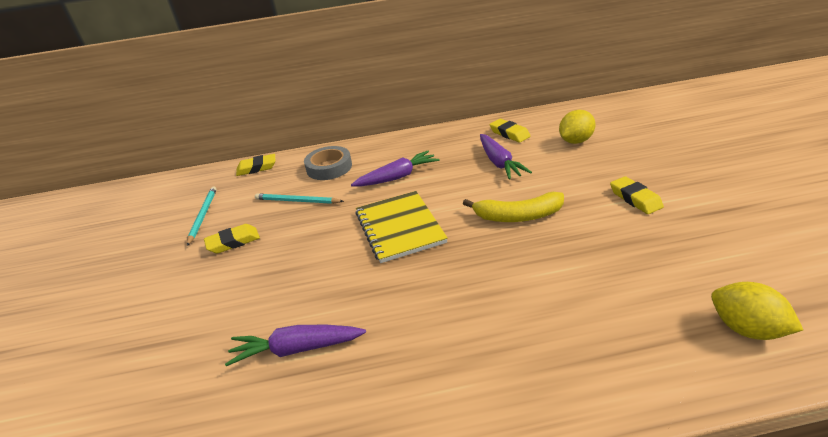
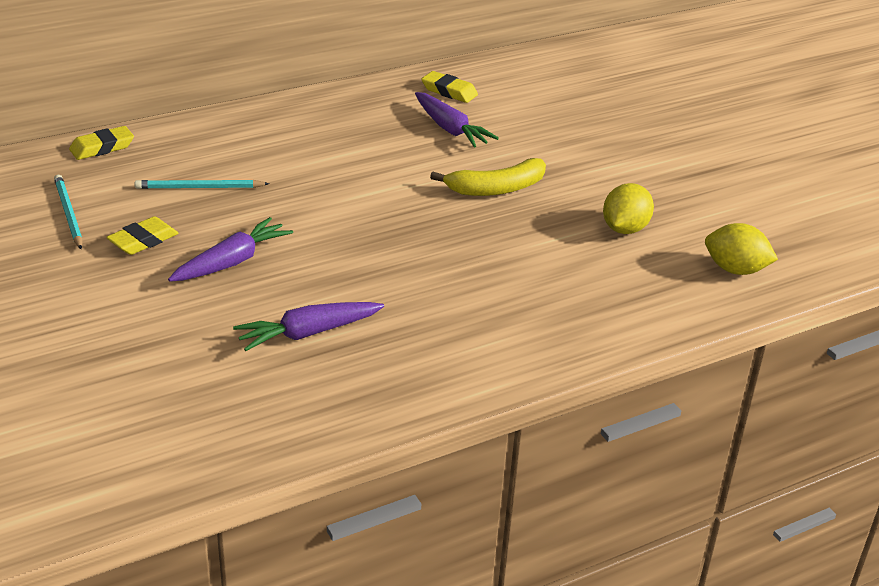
camera: 25 degrees left, 0 degrees up
(329, 167) = (217, 143): grey tape -> none
(397, 177) = (324, 151): purple carrot -> purple carrot (232, 262)
(400, 227) = (360, 209): yellow notebook -> none
(575, 141) = (535, 100): yellow lemon -> yellow lemon (624, 229)
(635, 199) = (618, 163): yellow eraser -> none

